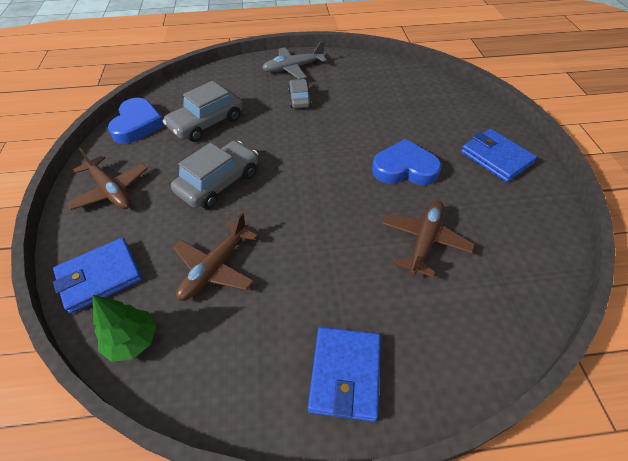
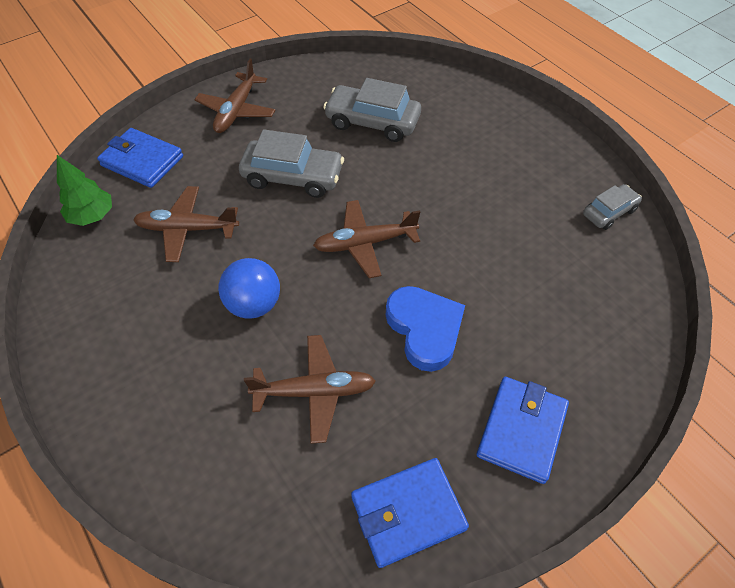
camera: 60 degrees right, 5 degrees up
(137, 124) = (332, 76): blue heart -> none
(293, 68) = (532, 142): grey plane -> none
(299, 99) = (476, 175): grey car -> grey car (609, 212)
(315, 169) = (365, 243): none -> brown plane
(327, 249) = (254, 304): none -> blue ball
(345, 374) = (116, 380): blue wallet -> blue wallet (408, 513)

